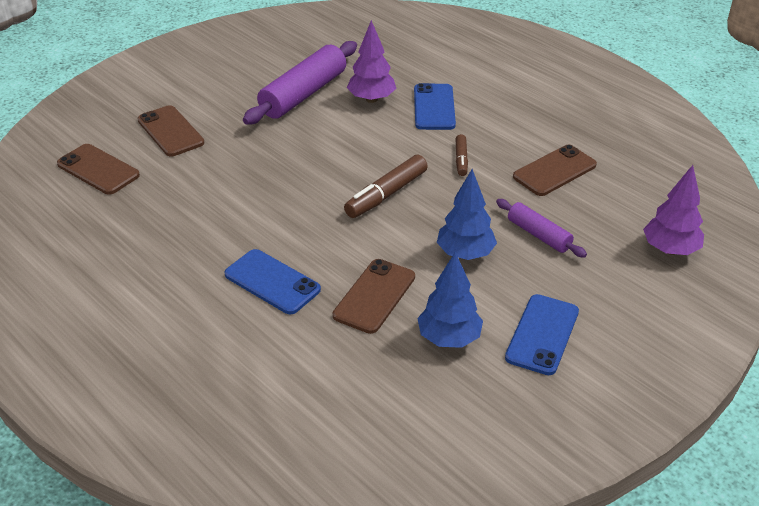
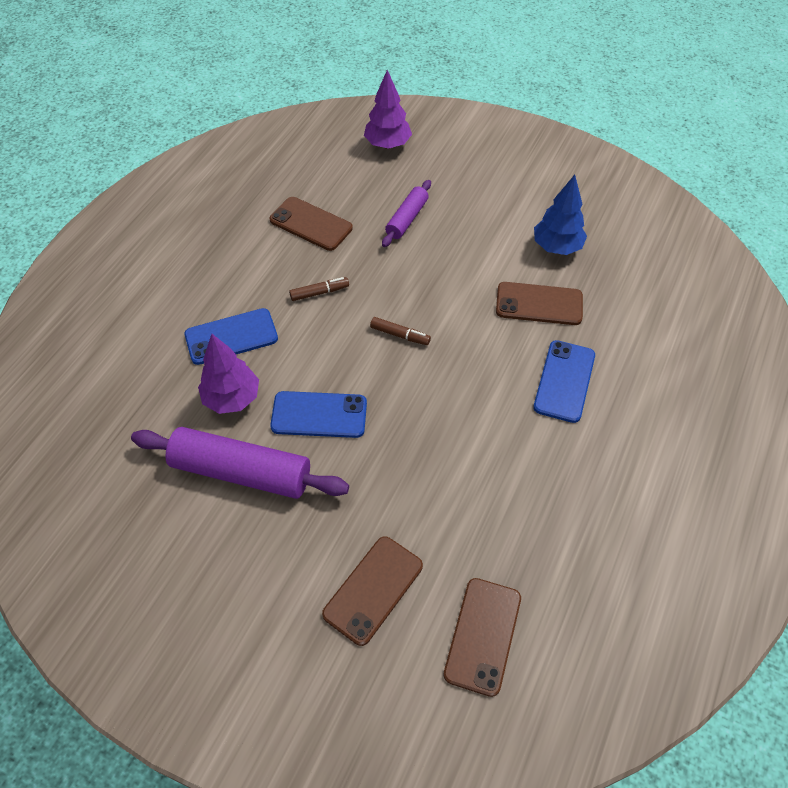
camera: 110 degrees left, 15 degrees up
(386, 194) = (400, 335): brown marker -> brown marker, size x0.57
(465, 254) = (455, 259): blue tree -> none
(542, 334) = (520, 198): blue phone -> blue phone (319, 415)

